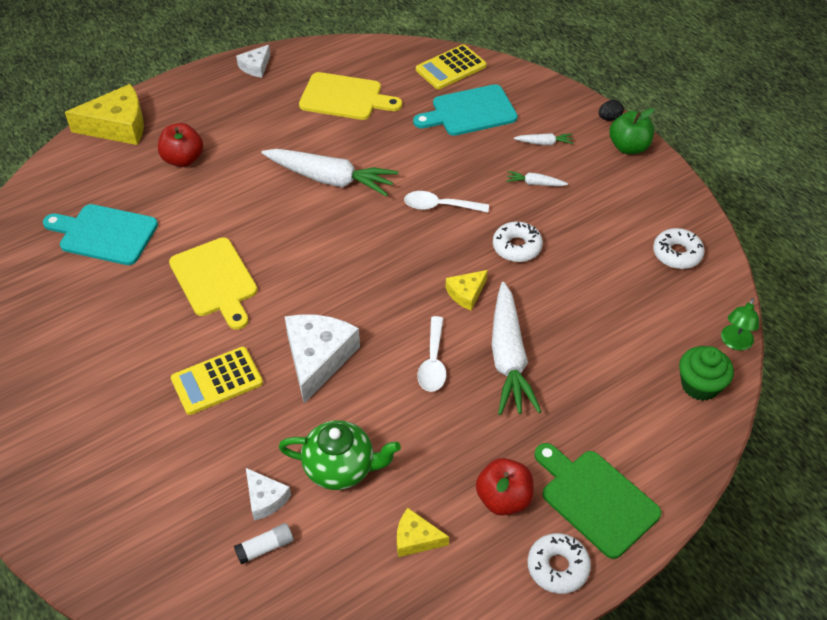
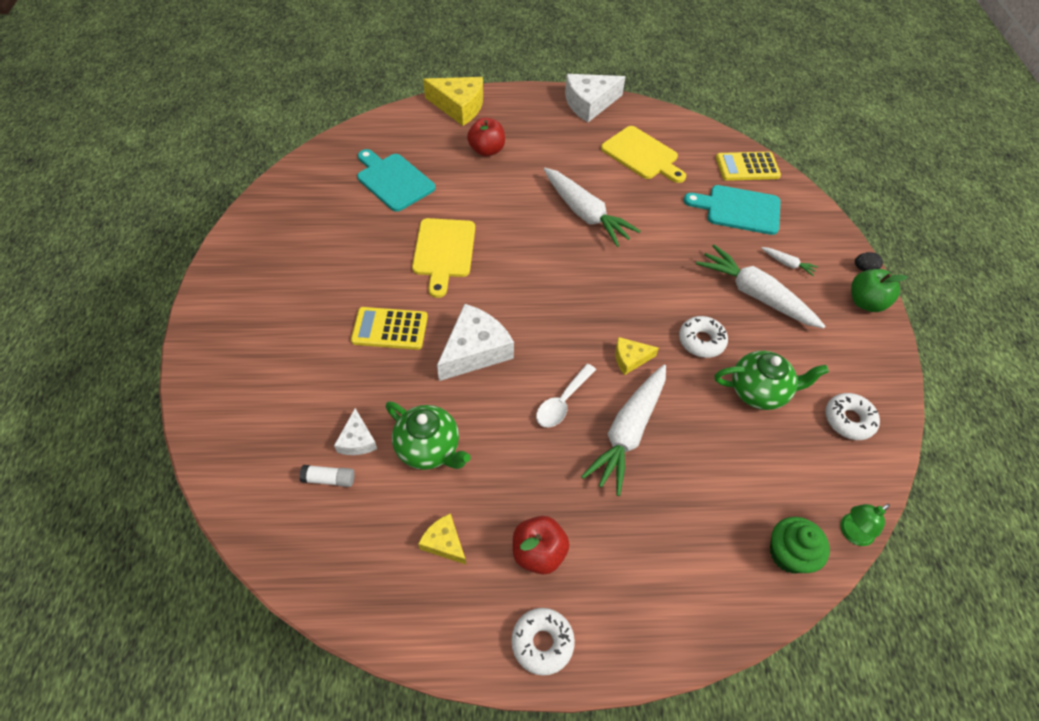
camera: 30 degrees right, 5 degrees up
(255, 67) = (589, 103): white cheese -> white cheese, size x1.89
(439, 206) = (658, 275): white spoon -> none
(535, 183) = (755, 294): white carrot -> white carrot, size x2.30
(593, 266) = (759, 391): none -> green teapot
(595, 499) = (618, 602): green cutting board -> none

